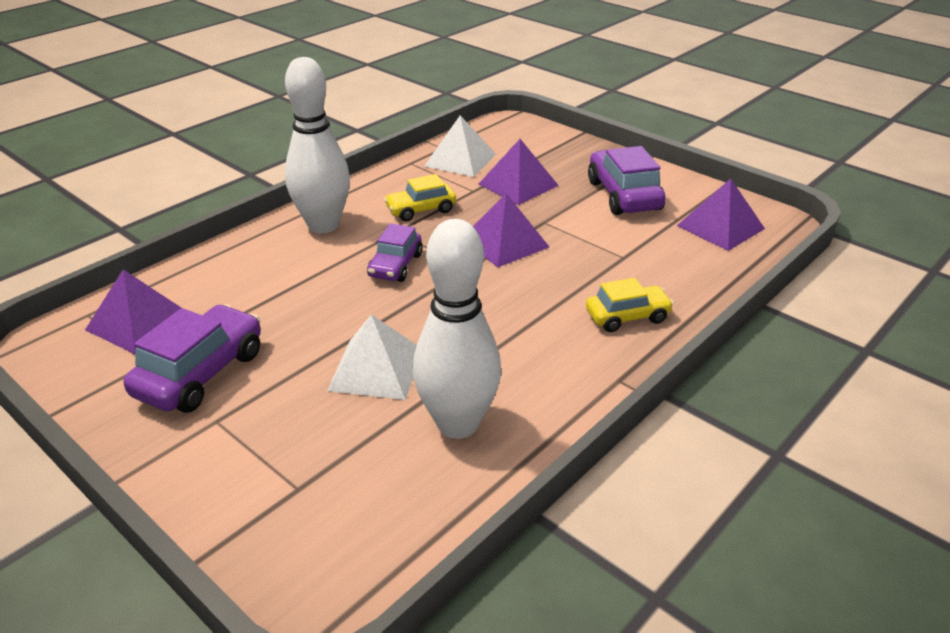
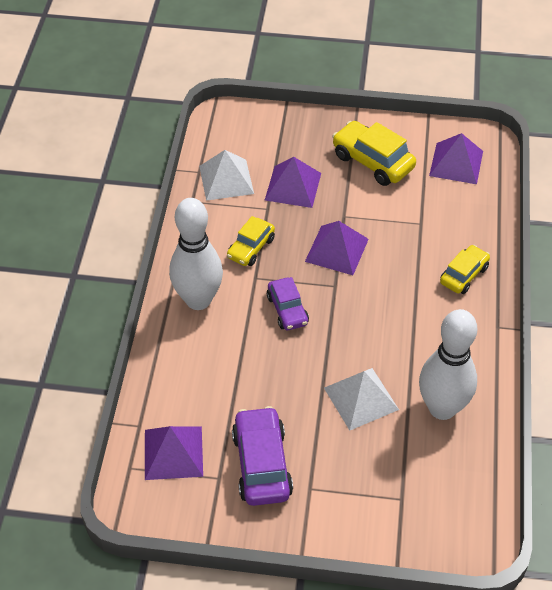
camera: 35 degrees left, 15 degrees up
(623, 195) = (372, 162): purple car -> yellow car

